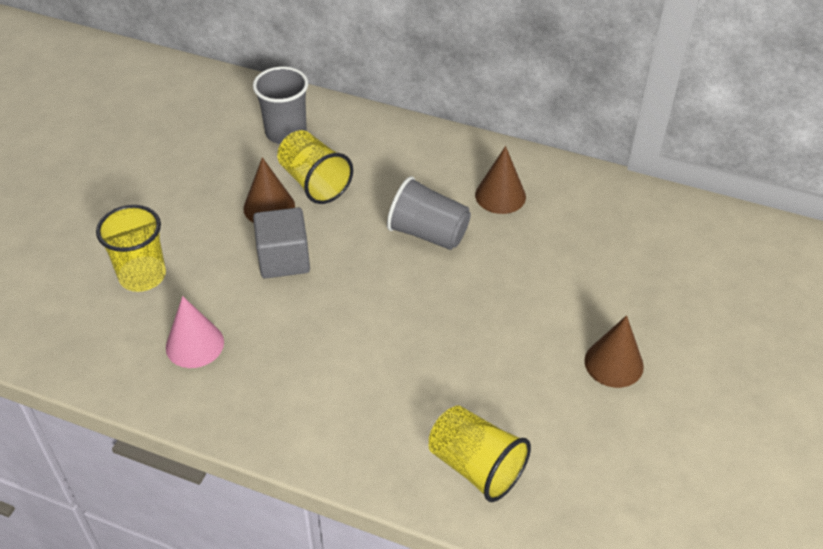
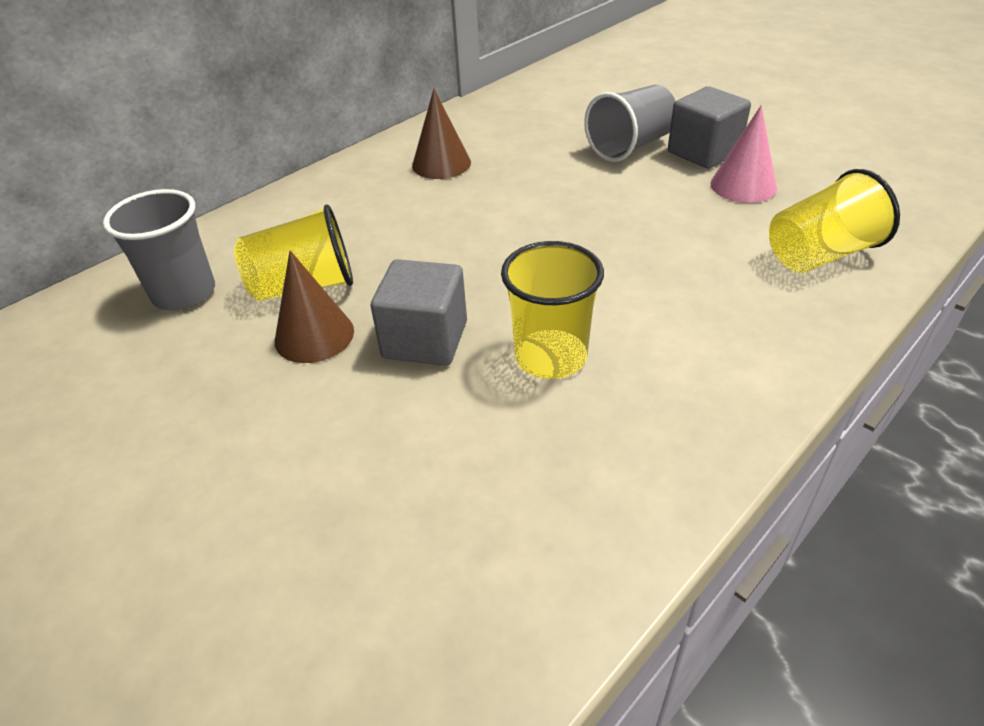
camera: 65 degrees left, 5 degrees down
(142, 276) = (350, 510): yellow cup -> yellow cup (550, 357)
(194, 344) = (539, 466): pink cone -> pink cone (743, 185)
(428, 233) = (463, 218): grey cup -> grey cup (630, 146)
(614, 363) = (703, 152): brown cone -> grey cube

